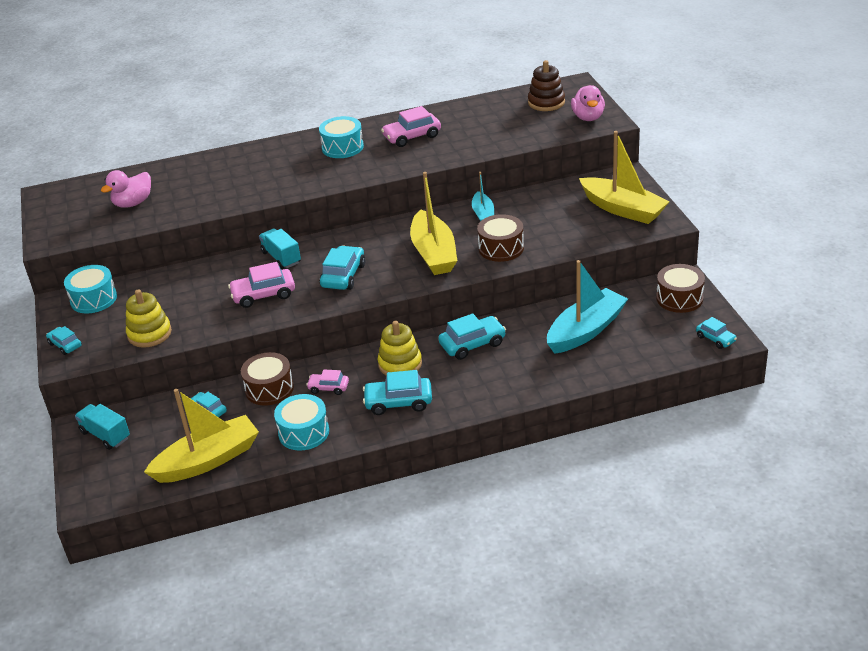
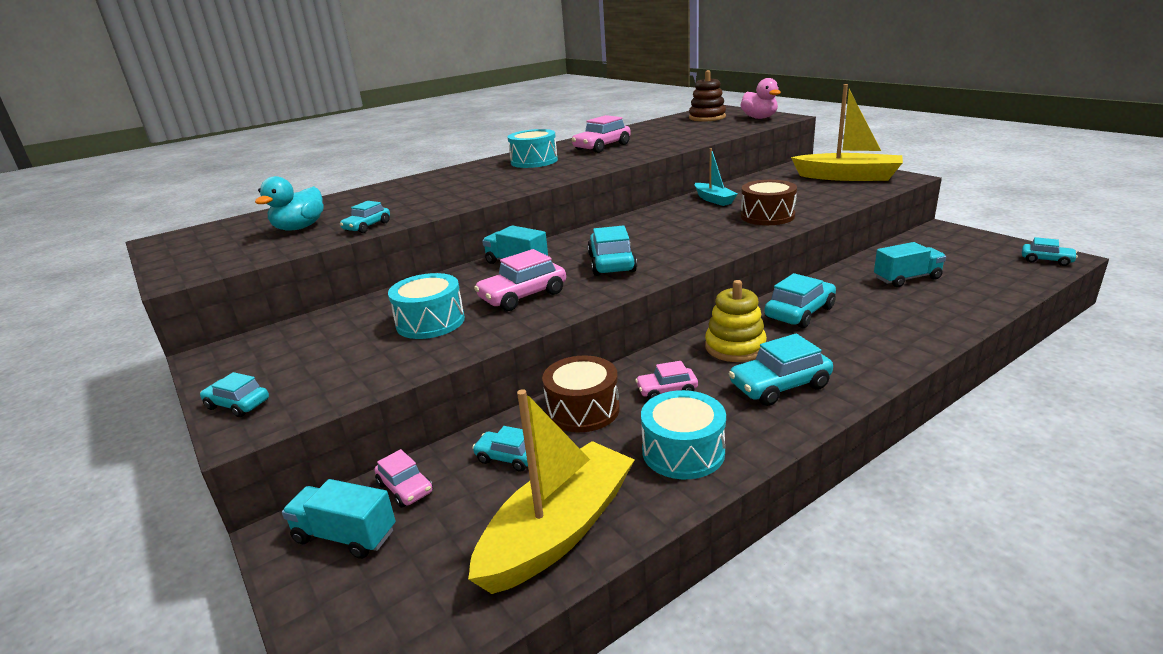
camera: 20 degrees left, 10 degrees down
(94, 299) = (268, 344): turquoise drum -> turquoise drum (430, 322)
(133, 203) = (300, 228): pink duck -> turquoise duck
(145, 415) = (405, 488): none -> pink car
(149, 334) = (380, 364): yellow stacking toy -> none
(176, 214) = (367, 226): none -> turquoise car
(434, 253) = (698, 231): yellow boat -> none
(585, 330) = (907, 278): turquoise boat -> turquoise truck
(679, 298) = (960, 240): brown drum -> none

